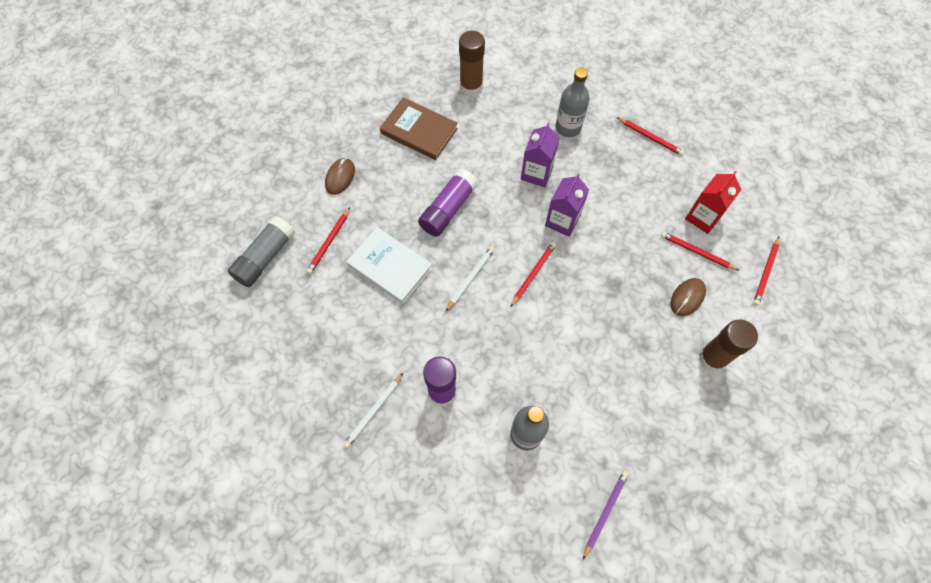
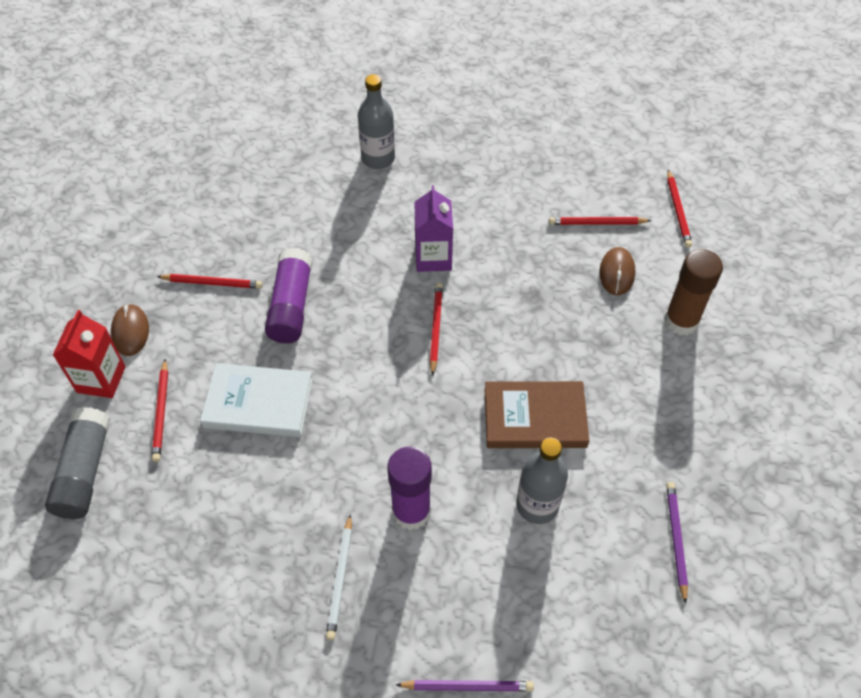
camera: 30 degrees left, 10 degrees down
(409, 526) = (467, 686): none -> purple pencil
(419, 131) = (201, 236): brown book -> brown book (535, 417)
(470, 278) = (365, 368): white pencil -> none
(471, 86) = (236, 162): brown glue stick -> none
(536, 173) = (372, 221): purple carton -> none
(650, 137) = (475, 130): red pencil -> red pencil (212, 283)
(703, 217) = (581, 186): red carton -> red carton (101, 379)

